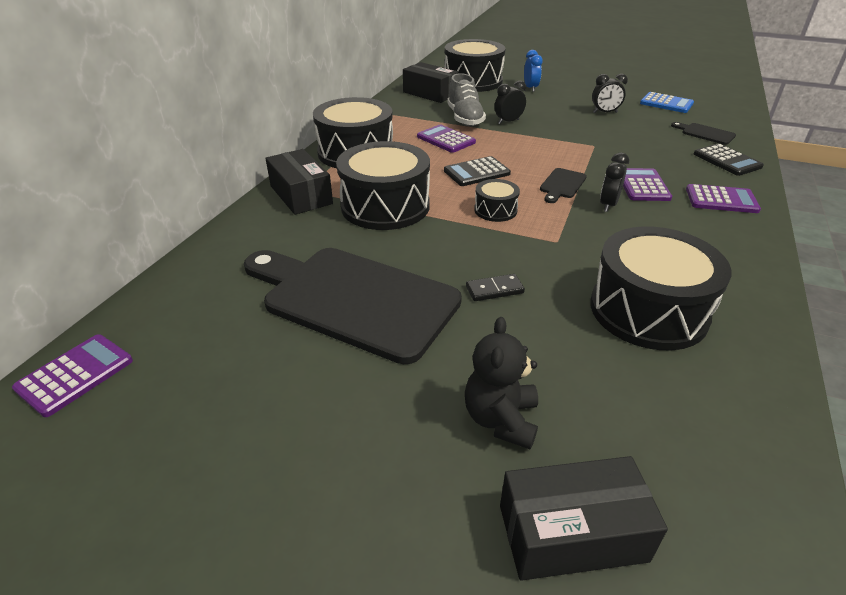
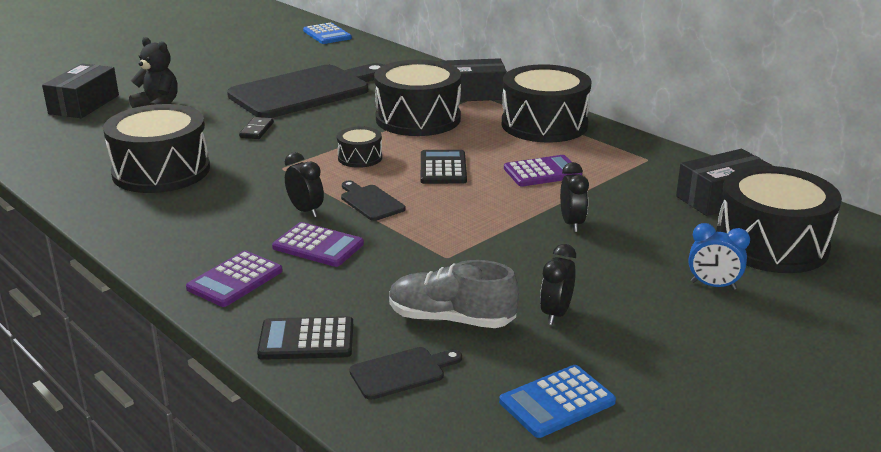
camera: 115 degrees right, 10 degrees down
(75, 375) = (327, 34): purple calculator -> blue calculator
(465, 118) = (604, 198): grey shoe -> grey shoe (451, 319)

